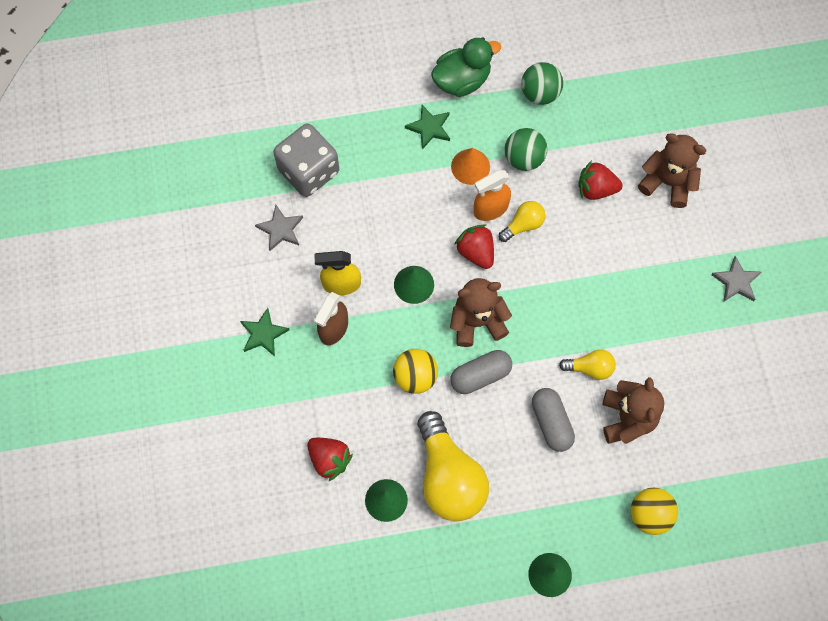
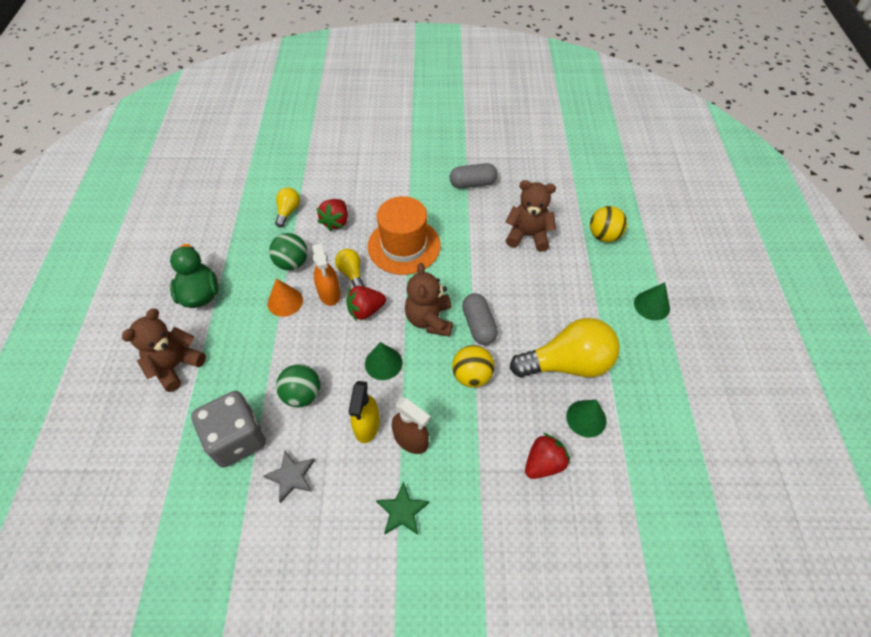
camera: 80 degrees left, 15 degrees down
(429, 128) = (235, 327): green star -> none
(540, 93) = (238, 243): green ball -> green ball (302, 394)
(551, 422) = (526, 283): grey capsule -> grey capsule (473, 183)
(577, 273) = (404, 246): none -> orange hat
(590, 368) = (484, 251): yellow light bulb -> yellow light bulb (288, 211)
(667, 182) = (345, 180): brown teddy bear -> brown teddy bear (175, 366)
(736, 281) = (433, 158): grey star -> none

